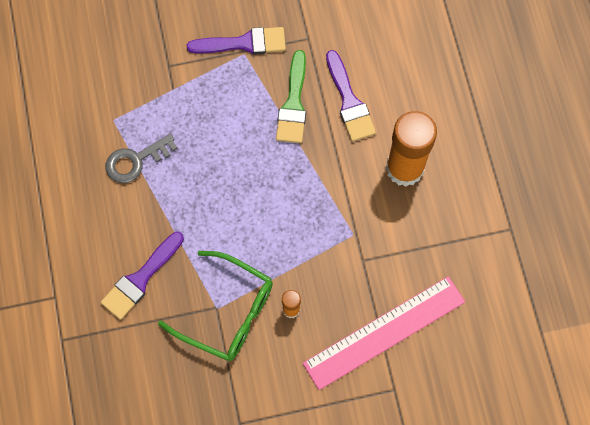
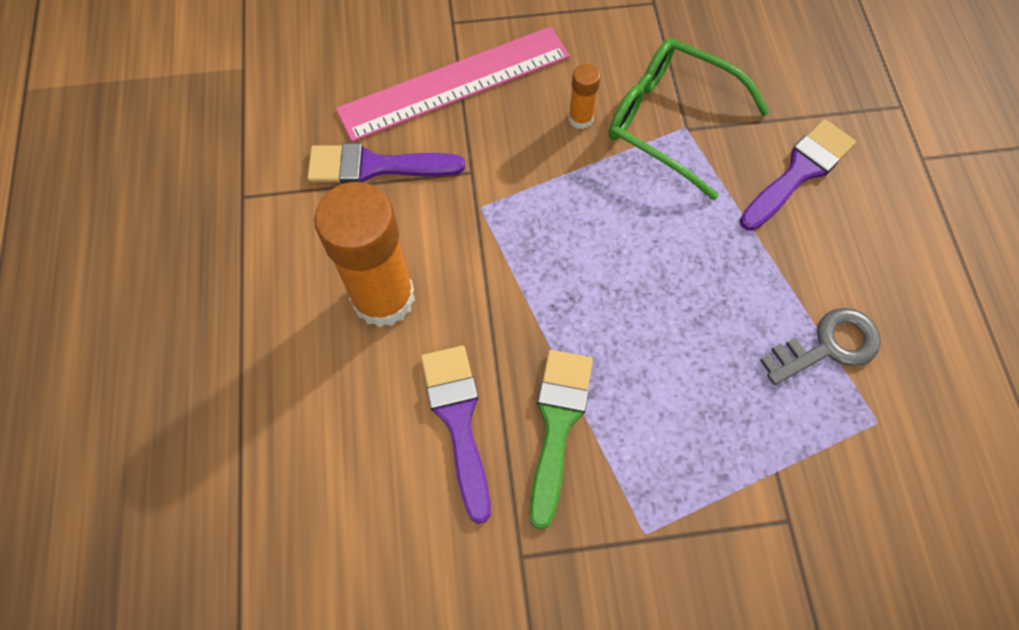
camera: 175 degrees left, 5 degrees down
(243, 43) = (646, 557): purple brush -> purple brush (375, 166)

